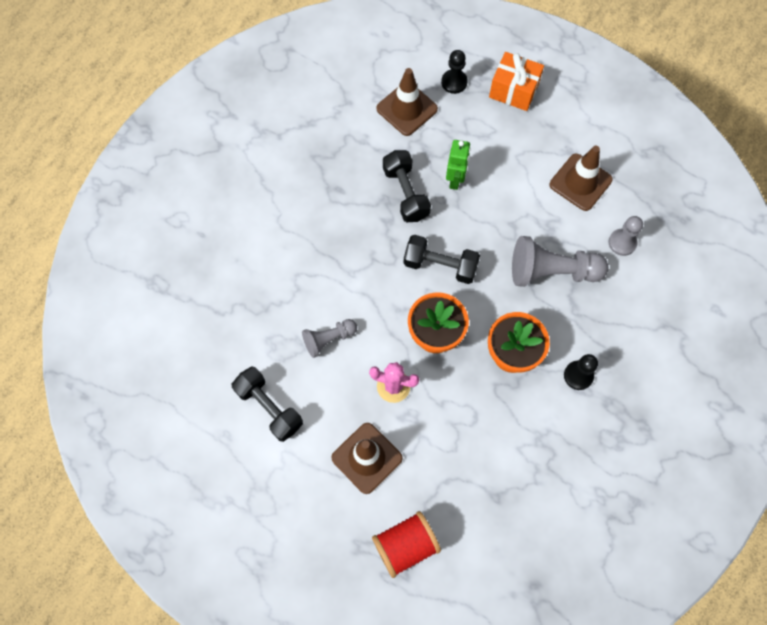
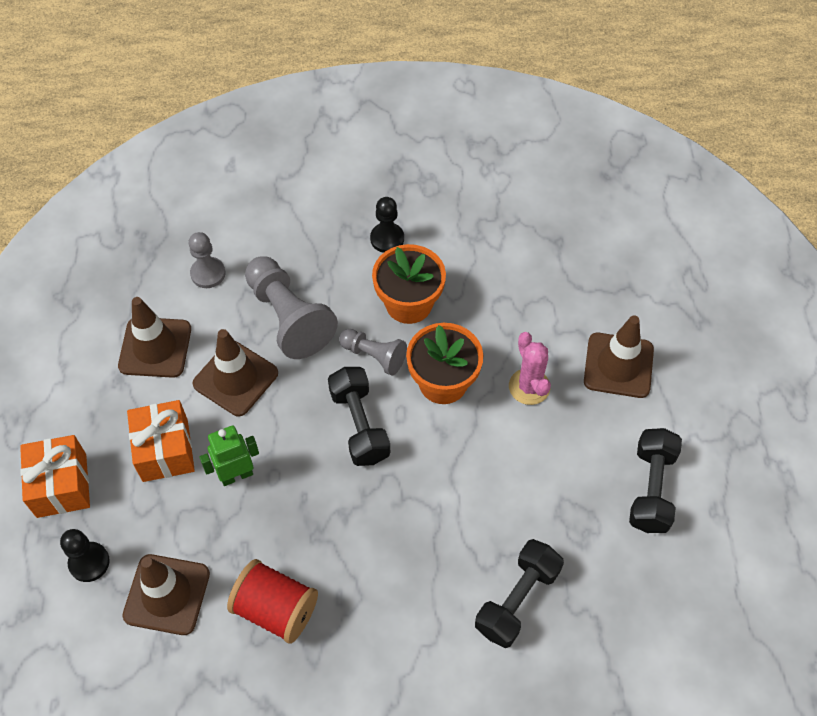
camera: 125 degrees left, 10 degrees down
(328, 339) = (531, 481): grey pawn -> grey pawn (374, 356)
(405, 545) = (664, 285): red spool -> red spool (275, 609)
(406, 193) = (292, 518): black dumbbell -> black dumbbell (517, 600)
(499, 152) = (165, 450): none -> orange gift
(525, 215) = (235, 378): none -> brown traffic cone

